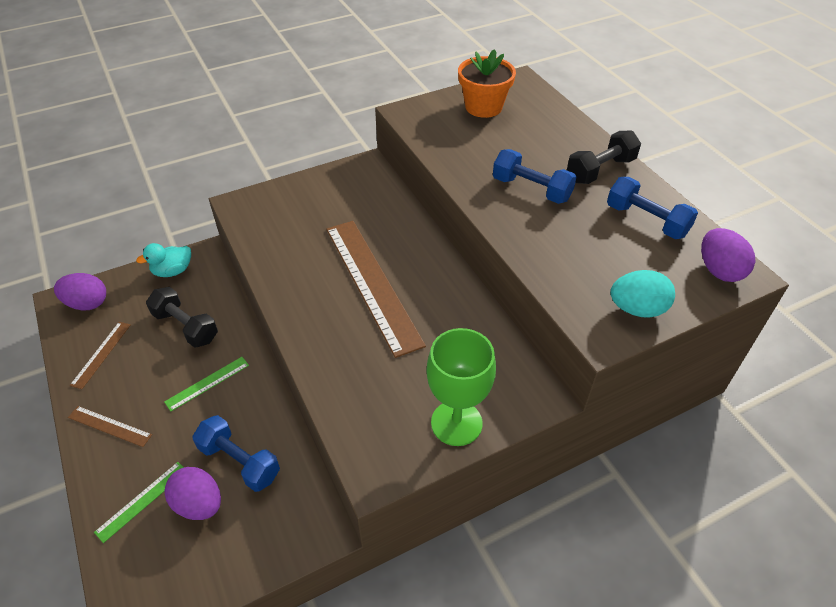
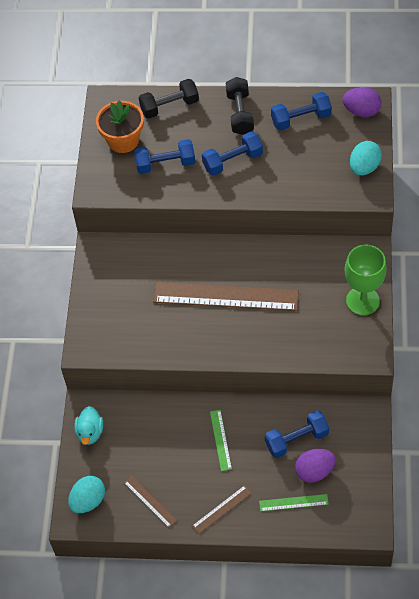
camera: 55 degrees left, 10 degrees up
(87, 303) = (88, 501): purple egg -> turquoise egg
(142, 500) = (293, 503): green ruler -> green ruler turned 75 degrees counterclockwise
(185, 327) = (157, 439): black dumbbell -> black dumbbell (169, 106)
(481, 144) = (165, 164): none -> blue dumbbell

